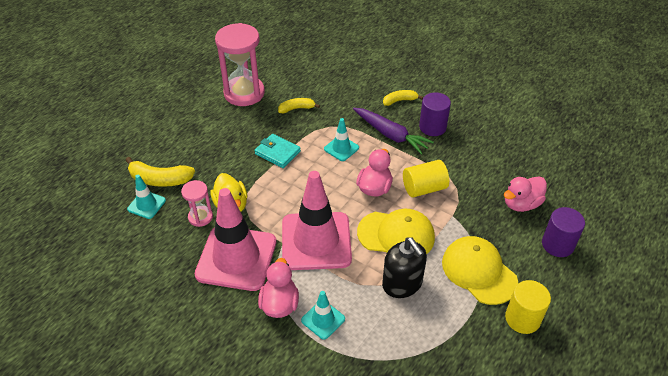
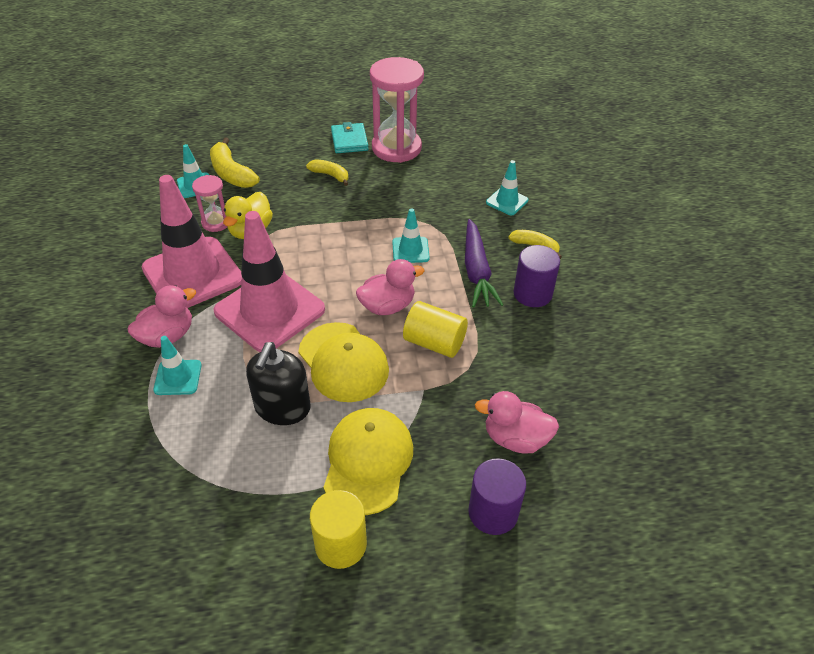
camera: 45 degrees right, 0 degrees up
(277, 152) = (350, 215): turquoise wallet -> turquoise wallet (349, 141)
(297, 108) = (422, 189): yellow banana -> yellow banana (330, 175)
(351, 85) = (507, 201): none -> turquoise traffic cone

